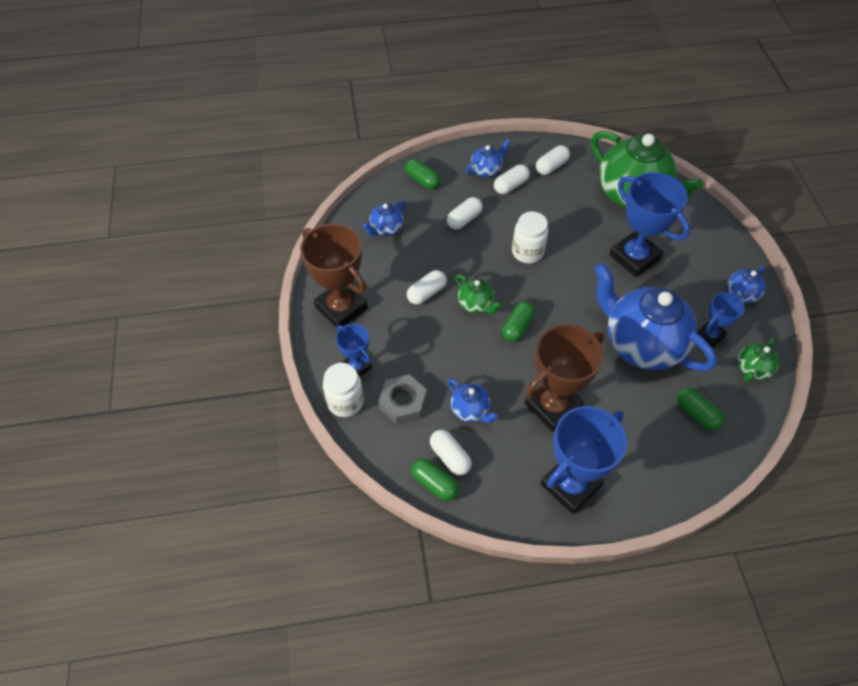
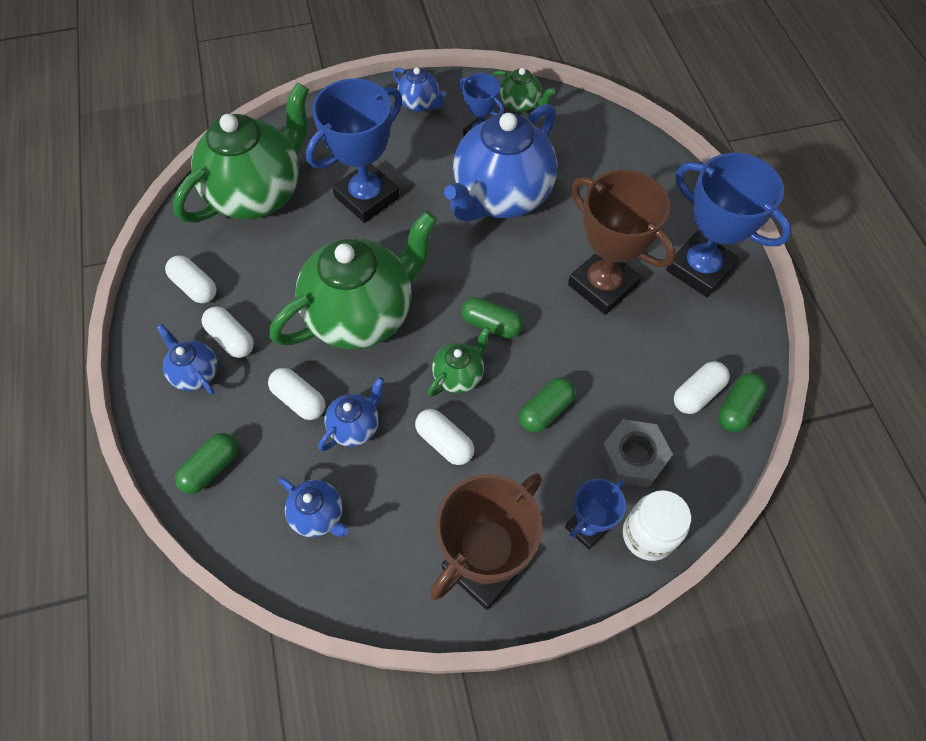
camera: 95 degrees left, 5 degrees up
(470, 410) = (627, 374): blue teapot -> blue teapot (355, 427)
(527, 252) = (362, 315): white jar -> green teapot
(696, 414) = (585, 154): green capsule -> green capsule (545, 411)

